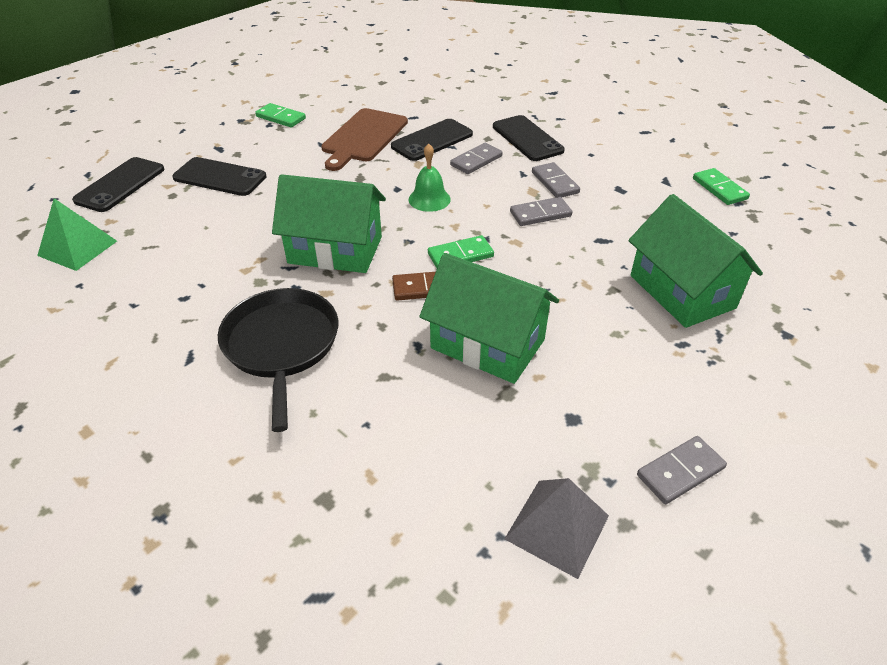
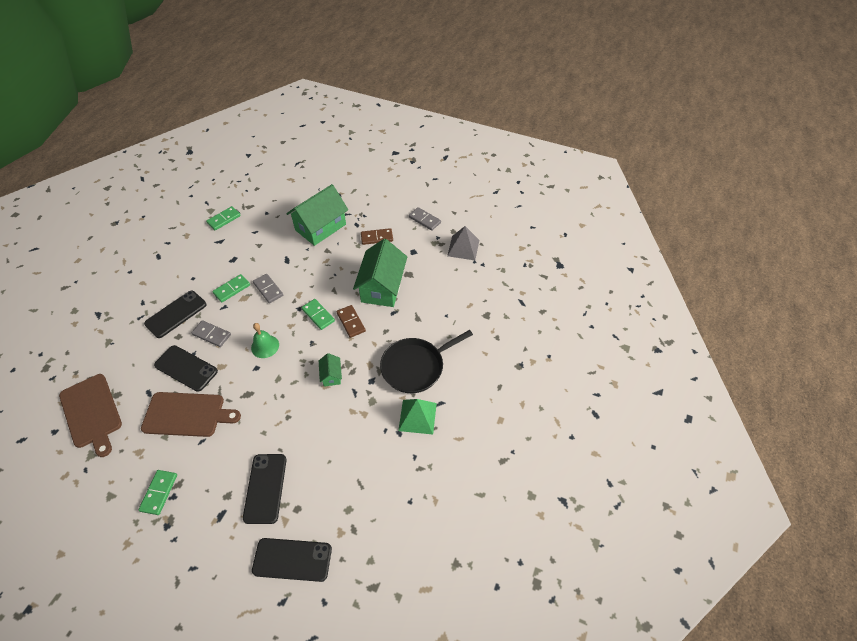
camera: 110 degrees left, 10 degrees up
(77, 248) = (376, 531): green pyramid -> green pyramid (417, 416)
(335, 250) = (331, 375): green house -> green house, size x0.45
(411, 87) = (91, 412): none -> brown cutting board
(554, 183) = (232, 289): grey domino -> green domino
(633, 367) = (377, 238): none -> brown domino

